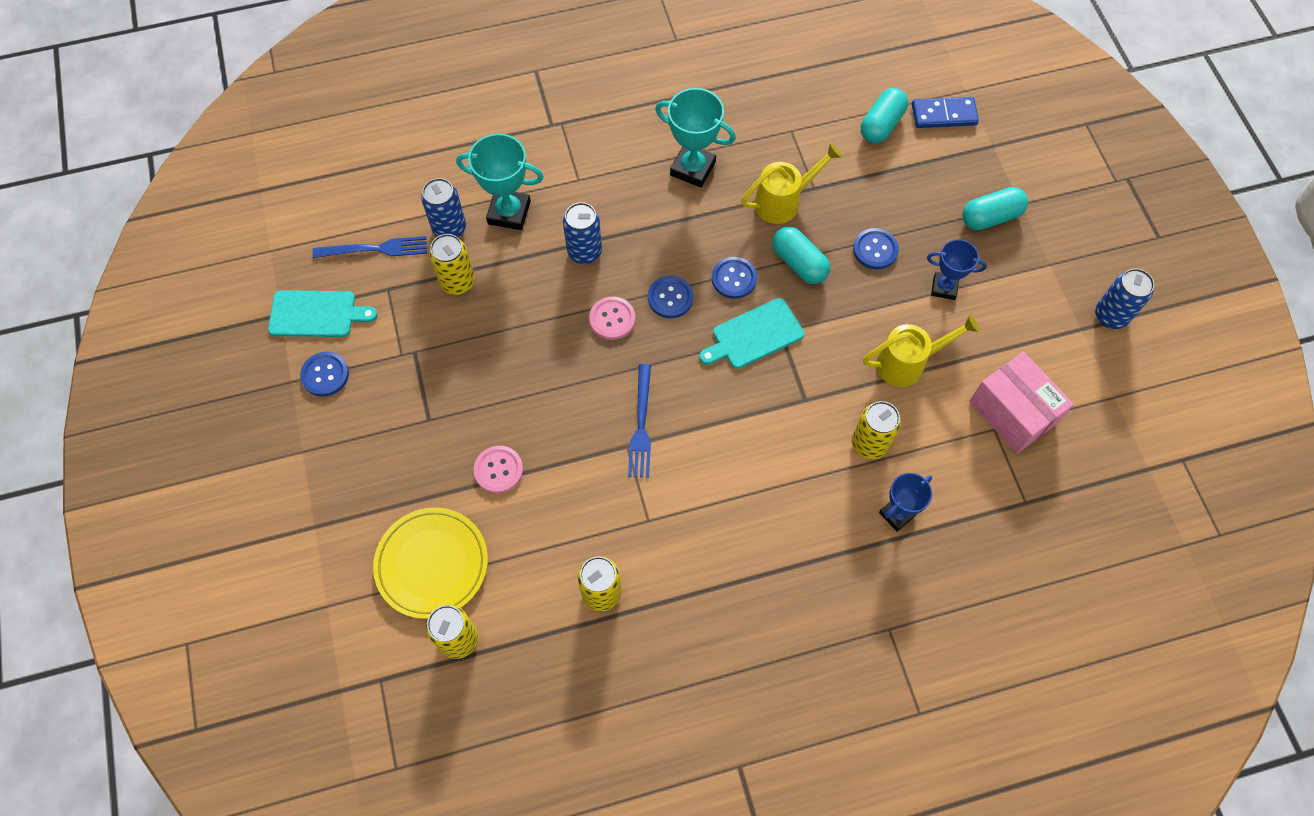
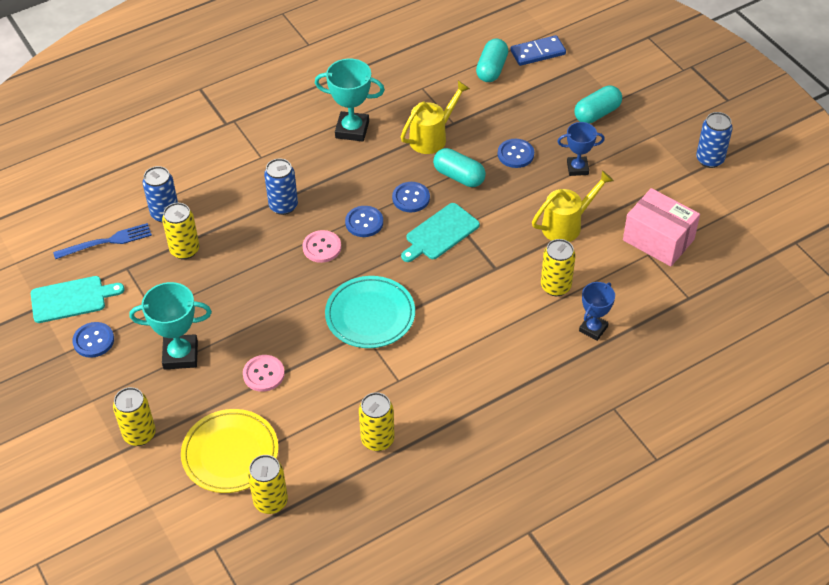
camera: 15 degrees left, 15 degrees down
(340, 510) = (139, 434): none -> yellow can
(509, 213) = (211, 192): turquoise trophy -> turquoise trophy (180, 355)
(641, 425) = (370, 315): blue fork -> turquoise plate

